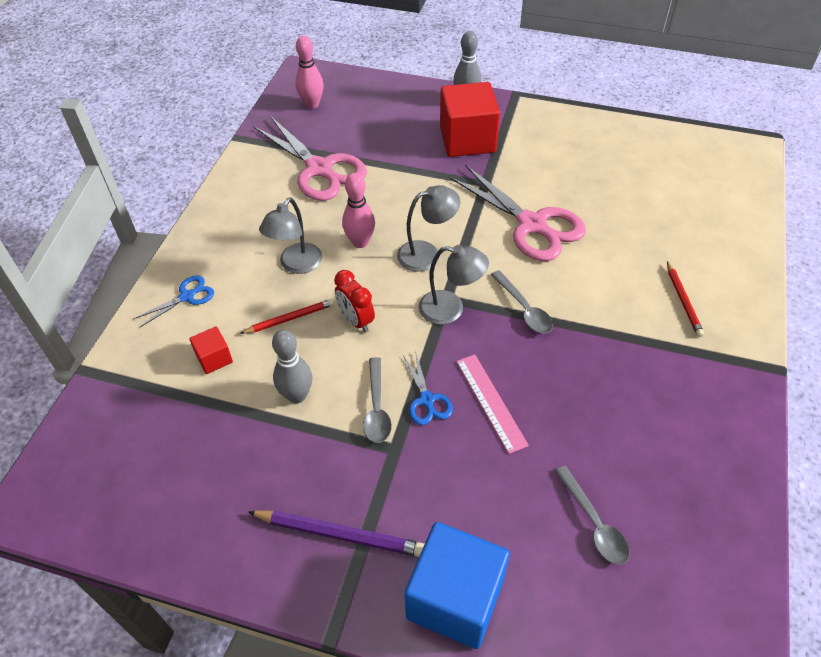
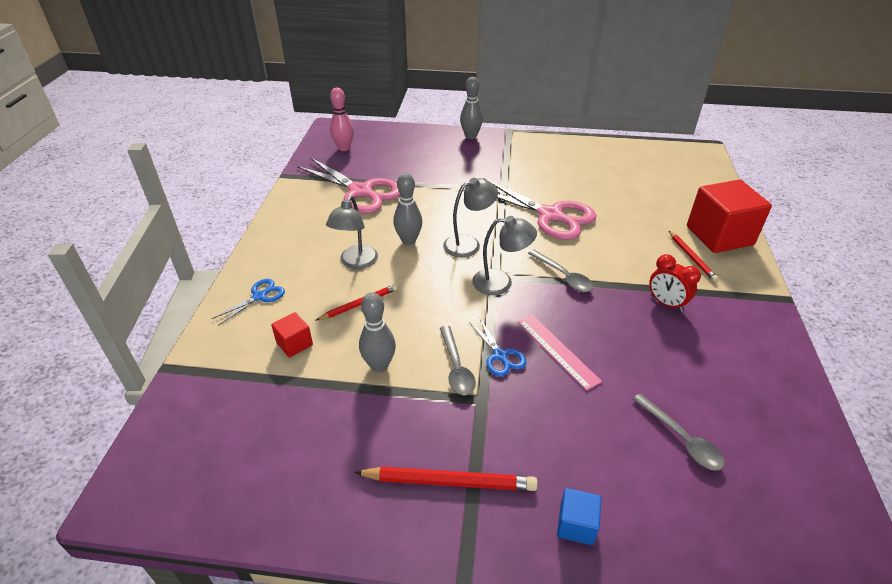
camera: 10 degrees left, 10 degrees down
(340, 534) = (449, 481): purple pencil -> red pencil
(356, 320) = (420, 300): red clock -> red clock (666, 303)
(360, 242) = (408, 240): pink bowling pin -> grey bowling pin
(455, 598) = (576, 525): blue cube -> blue cube, size x0.47
(467, 140) = (479, 162): red cube -> red cube (719, 235)

